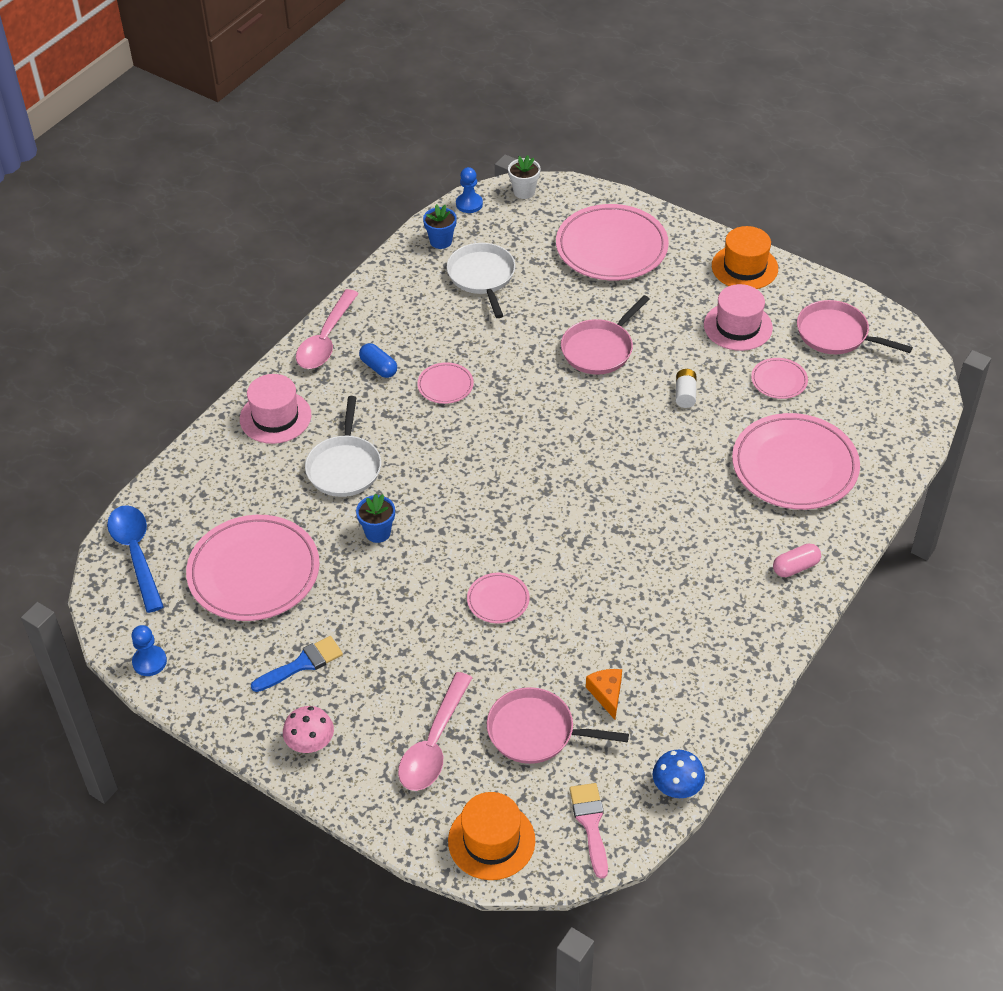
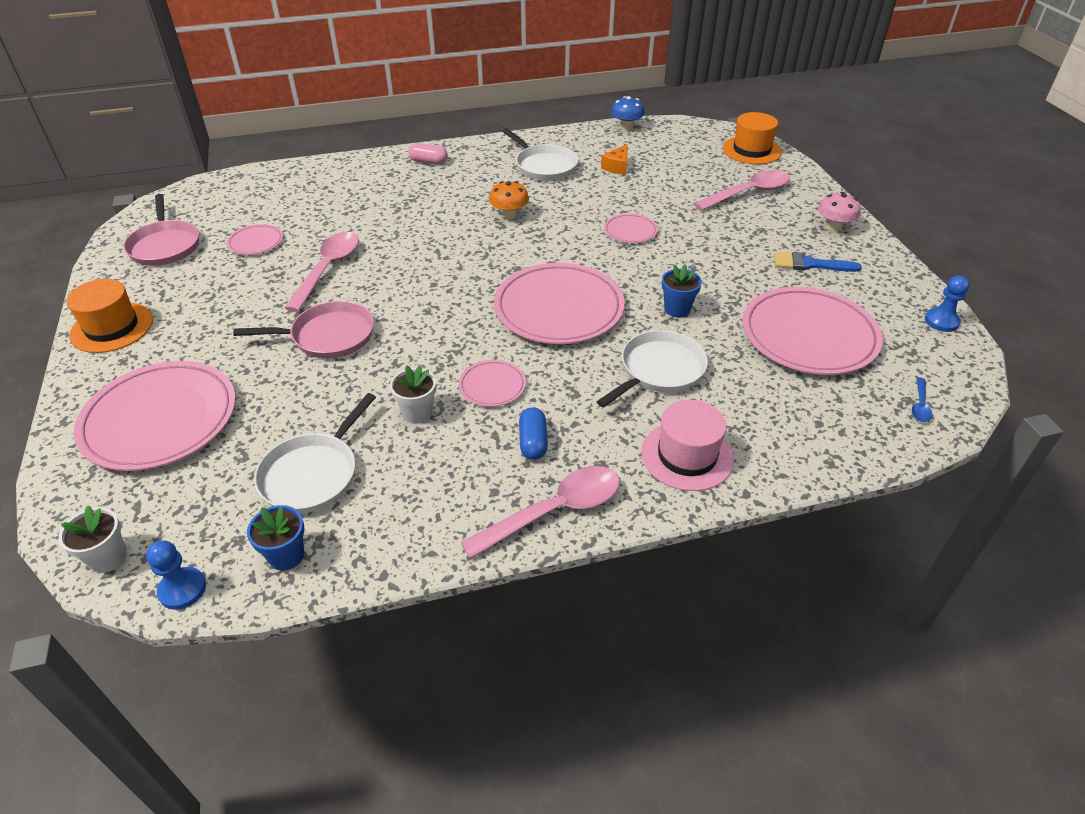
camera: 140 degrees left, 5 degrees down
(136, 554) = (920, 405): blue spoon -> blue spoon, size x0.45
(470, 341) = (417, 413): none -> white flower pot
(536, 732) = (678, 172): pink pan -> none
(590, 824) = (689, 134): pink brush -> none
(627, 547) = (509, 214): none -> orange mushroom
(680, 641) = (544, 166): none -> white pan
(685, 394) = (328, 269): white battery -> pink spoon
(738, 326) = (208, 289): pink hat -> none
(794, 466) = (340, 198): pink plate -> pink plate (559, 308)

